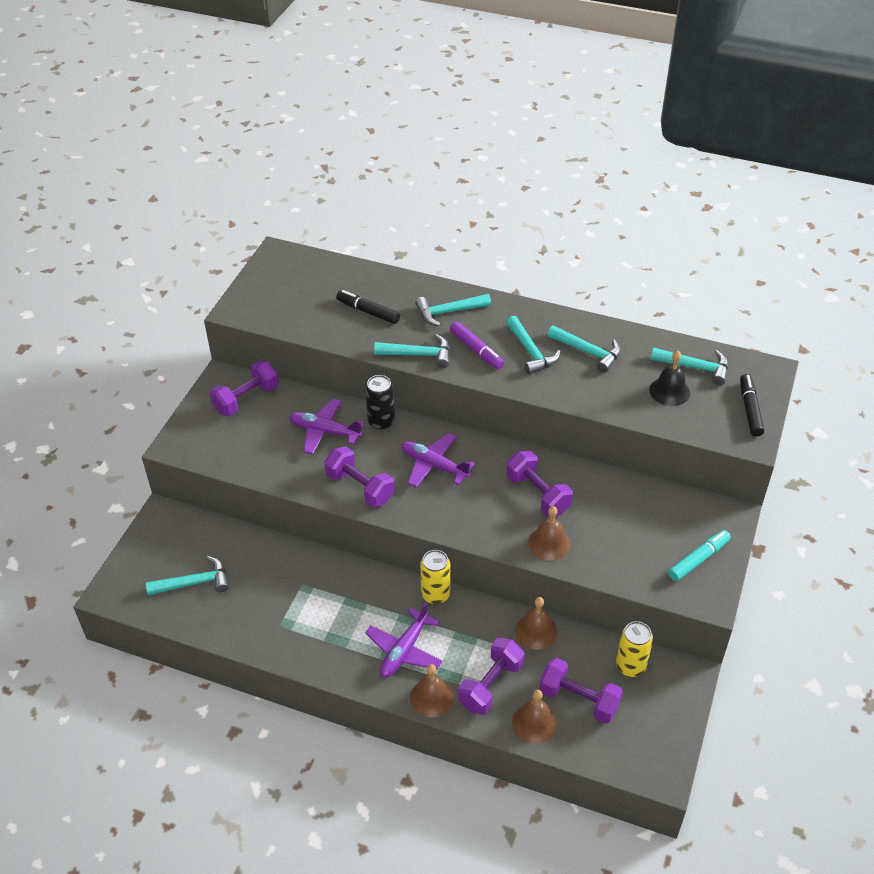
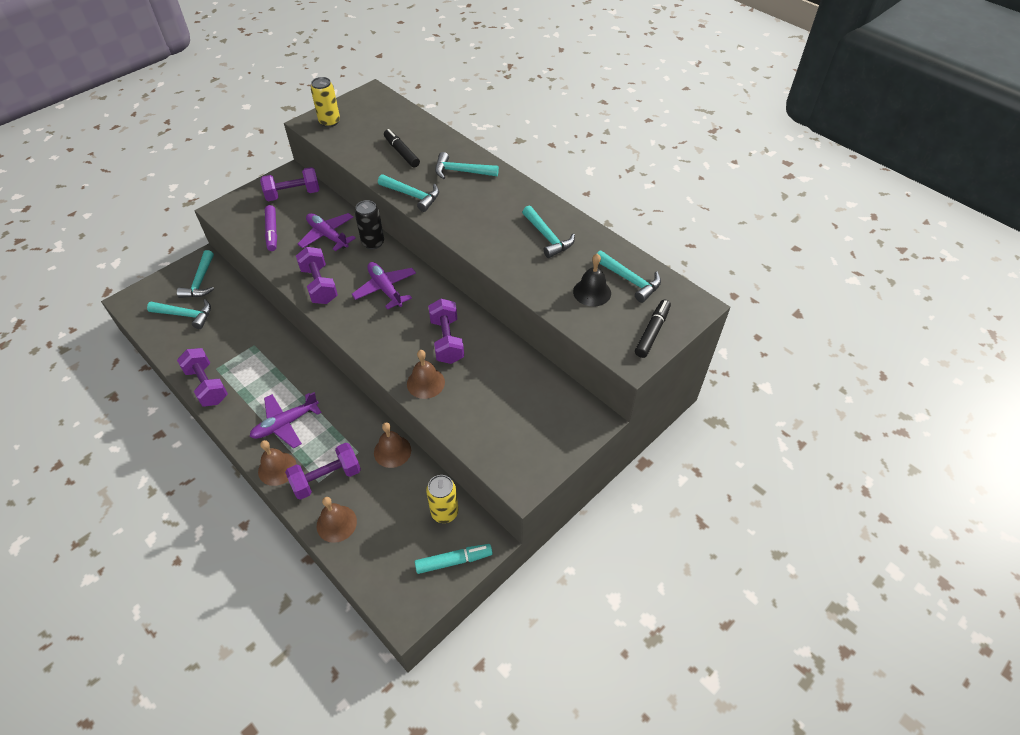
camera: 25 degrees right, 5 degrees up
(435, 594) = (339, 391): yellow can -> yellow can (329, 122)
(476, 350) = (459, 206): purple marker -> purple marker (272, 232)
(531, 352) = (501, 222): turquoise hammer -> turquoise hammer (200, 281)
(579, 699) = (384, 521): purple dumbbell -> purple dumbbell (207, 385)
(698, 559) = (537, 446): turquoise marker -> turquoise marker (453, 561)

